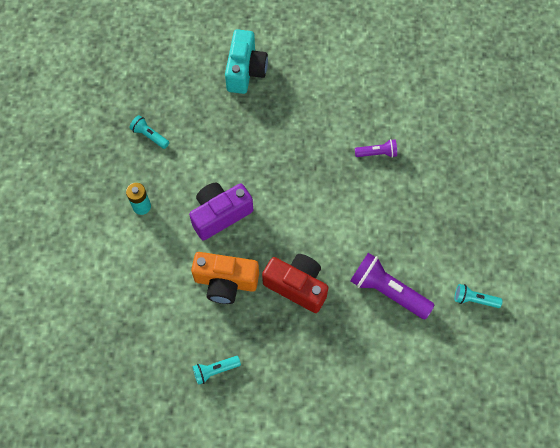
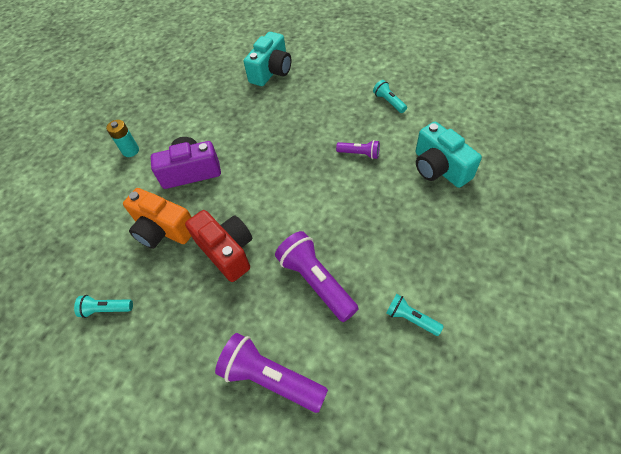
camera: 25 degrees right, 10 degrees down
(150, 136) = (169, 102): turquoise flashlight -> turquoise flashlight (389, 102)
(384, 381) = (271, 378): none -> purple flashlight
(454, 151) = (439, 168): none -> turquoise camera

